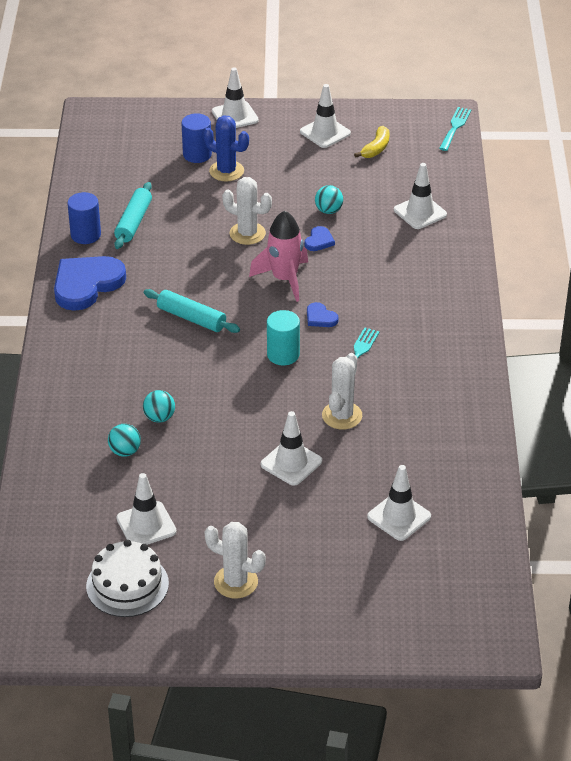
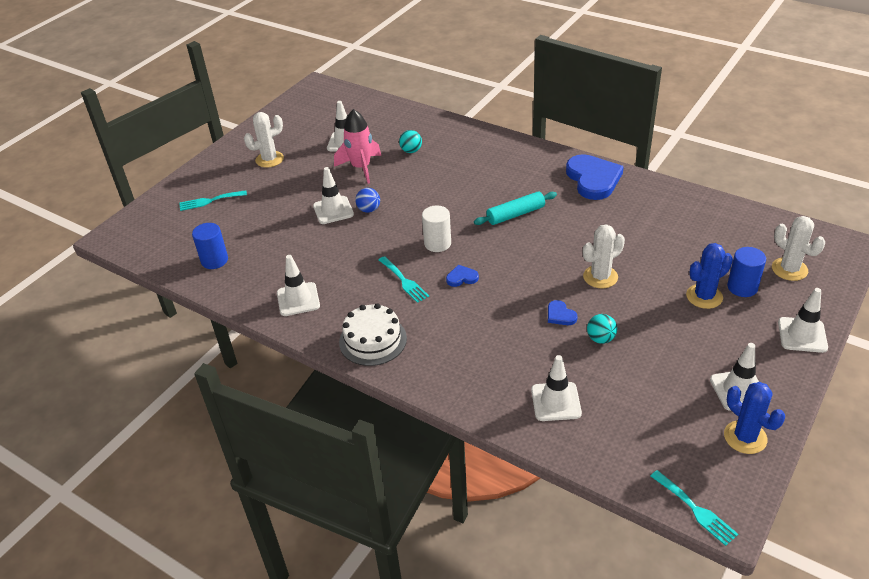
camera: 125 degrees right, 0 degrees up
(86, 235) = (656, 194): blue cylinder -> blue cylinder (214, 260)
(127, 585) = (310, 125): white cake -> white cake (373, 340)
(133, 222) = (658, 222): turquoise rolling pin -> none
(159, 417) = (427, 171): turquoise ball -> none
(267, 433) = (369, 210): none -> blue ball
(283, 355) = (437, 243): turquoise cylinder -> white cylinder
(284, 279) = (524, 276): pink rocket -> pink rocket (361, 168)
(342, 416) = (351, 248): white cactus -> white cactus (789, 269)
(361, 589) = (209, 201): none -> turquoise fork
(370, 121) = (745, 437): none -> blue cactus
(376, 148) = (687, 418): yellow banana -> none
(399, 517) = (241, 237): white traffic cone -> white traffic cone (298, 299)

